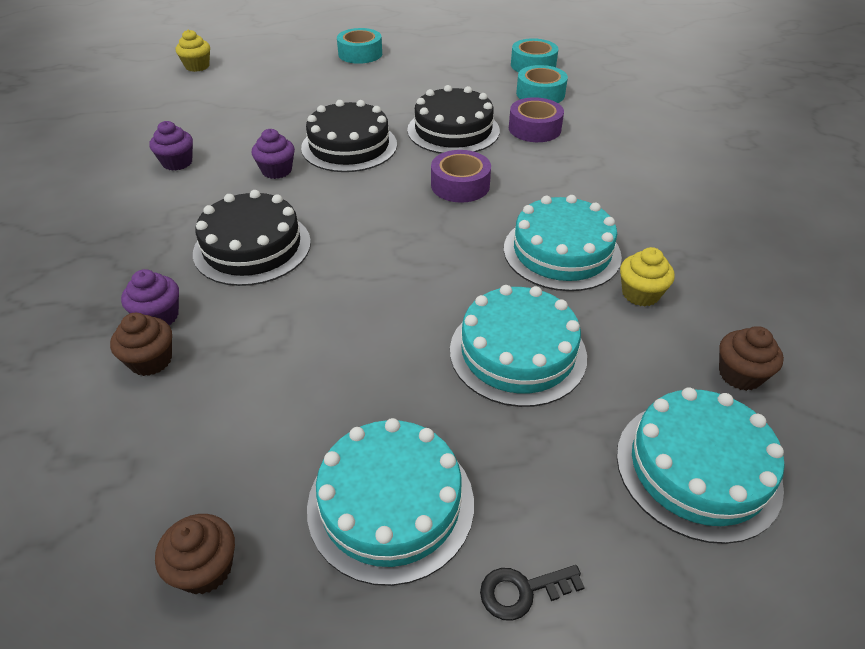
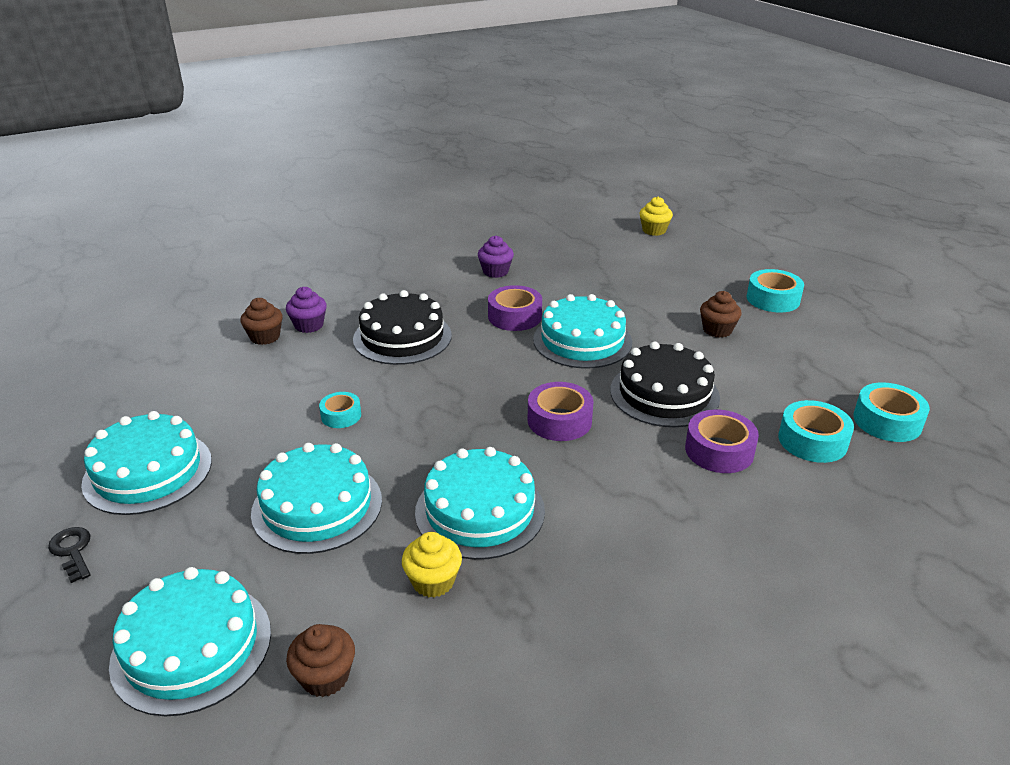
camera: 70 degrees right, 10 degrees down
(205, 568) = (98, 411): brown cupcake -> brown cupcake (717, 330)
(277, 171) = (514, 316): purple cupcake -> purple tape
(349, 146) = (582, 340): black cake -> turquoise cake
(373, 315) = (341, 415): none -> turquoise tape

